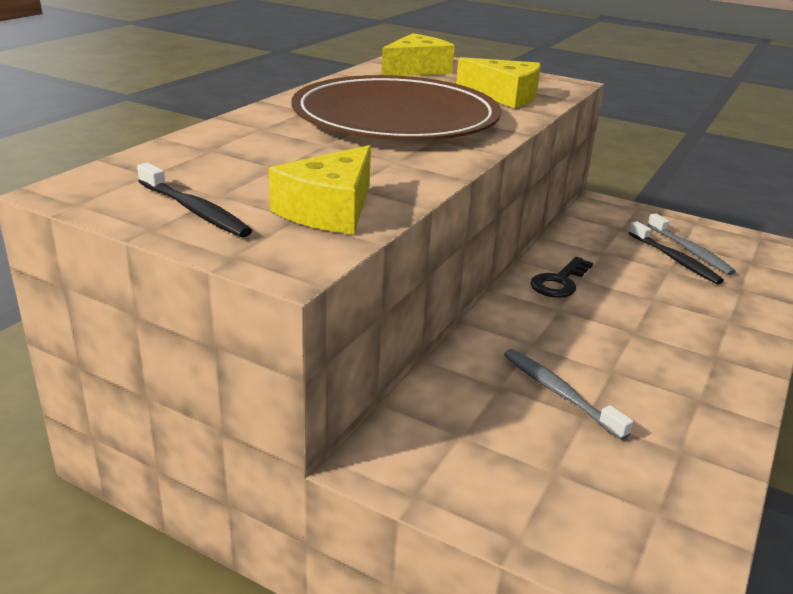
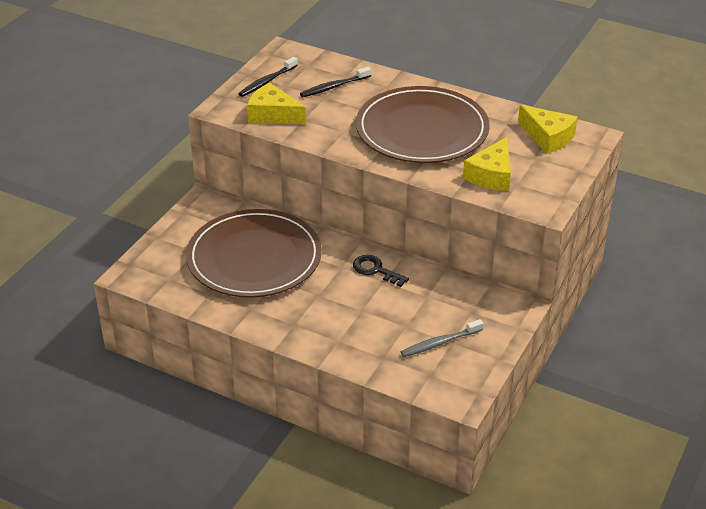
camera: 90 degrees right, 10 degrees up
(559, 393) = (254, 258): grey toothbrush -> brown plate
(675, 260) = (422, 331): black toothbrush -> black toothbrush (334, 87)

